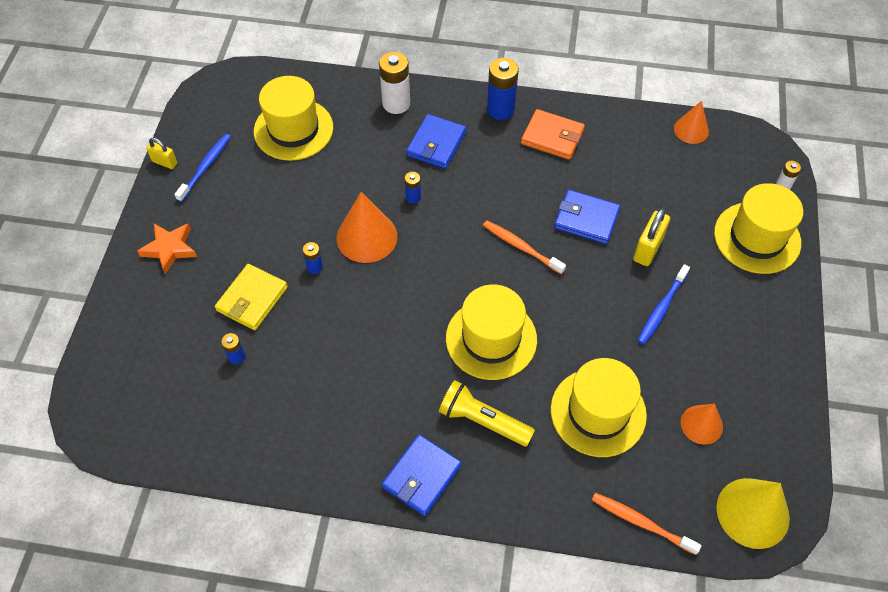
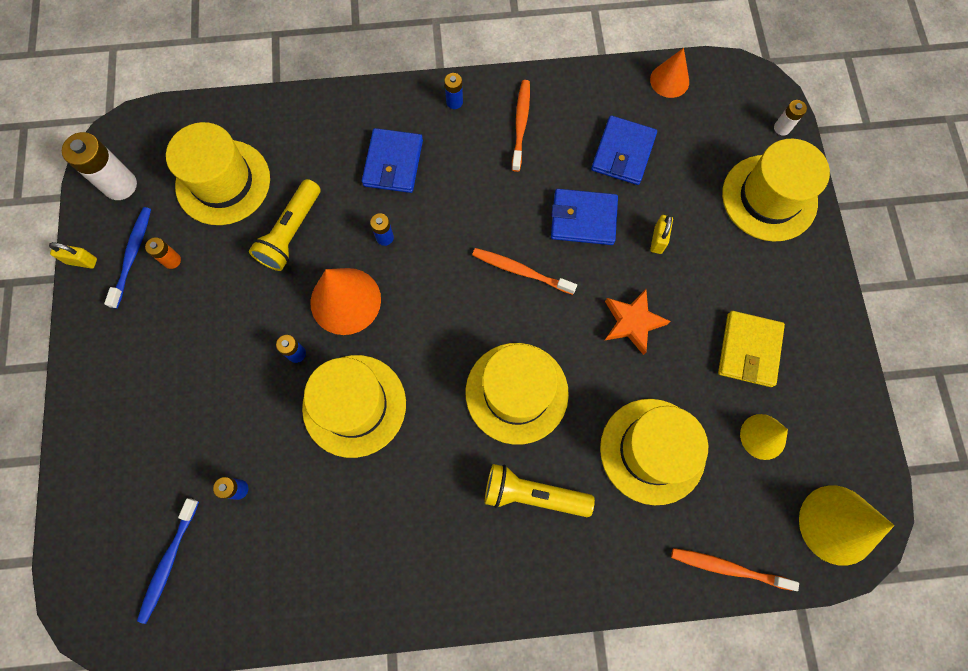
camera: 15 degrees left, 15 degrees up
(170, 249) = (121, 372): orange star -> orange star (632, 322)
(235, 177) = (172, 260): none -> orange battery
(252, 299) = (235, 412): yellow wallet -> yellow wallet (749, 350)
(337, 177) = (291, 233): none -> yellow flashlight
(351, 316) = (354, 405): none -> yellow hat
(396, 104) = (333, 121): white battery -> white battery (120, 185)
(421, 476) = (484, 579): blue wallet -> blue wallet (623, 153)
(500, 109) = (454, 102): blue battery -> blue battery, size x0.52
(552, 137) = (521, 124): orange wallet -> orange toothbrush
(648, 249) = (658, 240): yellow padlock -> yellow padlock, size x0.63
(661, 308) = (689, 309): blue toothbrush -> blue toothbrush (169, 562)
(701, 424) = (763, 436): orange cone -> yellow cone

